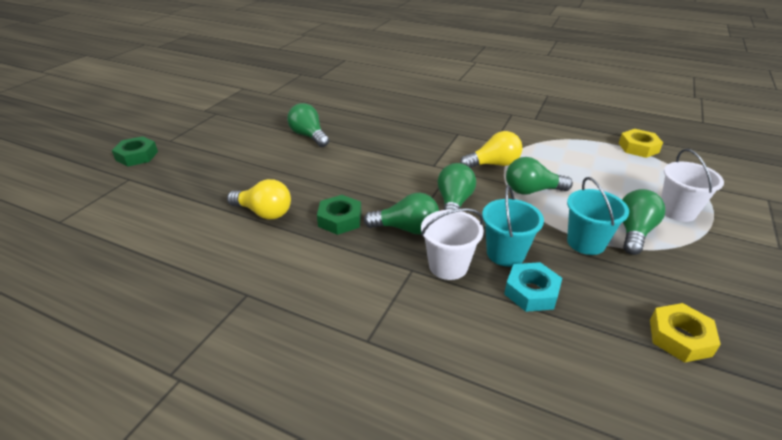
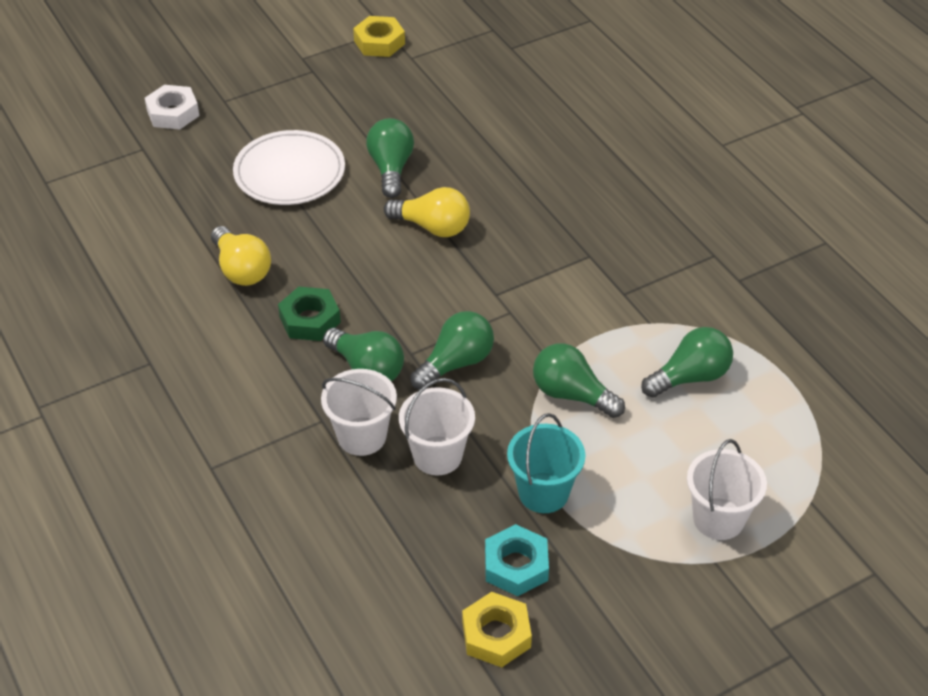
camera: 35 degrees right, 10 degrees up
(137, 156) = (173, 113): green nut -> white nut
(247, 157) = (289, 172): none -> white plate
(493, 164) = (574, 331): yellow light bulb -> yellow light bulb (432, 227)
(505, 253) = (437, 455): turquoise bucket -> white bucket
(531, 292) = (411, 510): turquoise nut -> turquoise nut (516, 566)
(634, 232) = (619, 512): green light bulb -> green light bulb (690, 377)
(638, 148) = (820, 406): yellow nut -> yellow nut (379, 42)

